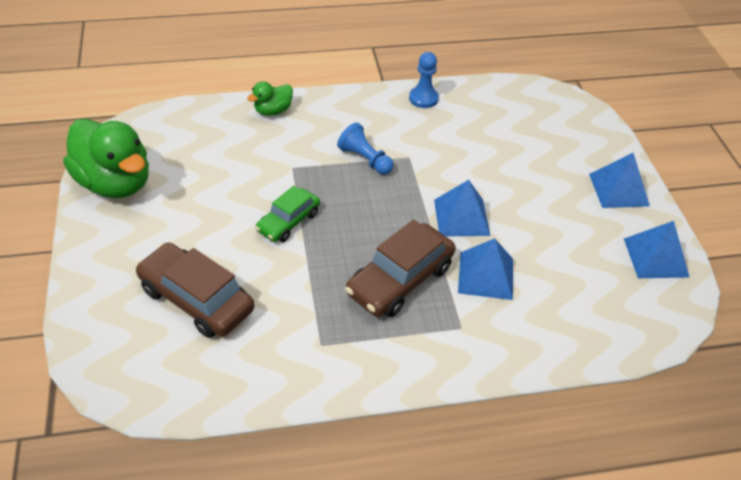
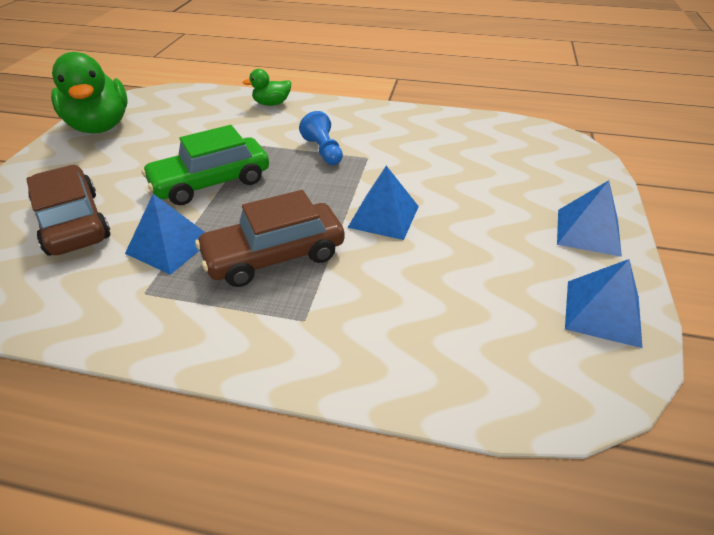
camera: 25 degrees right, 5 degrees down
(288, 222) = (211, 182): green car -> green car, size x1.61
(423, 98) = (416, 118): blue pawn -> none
(485, 275) = (371, 275): blue pyramid -> blue pyramid (170, 245)

